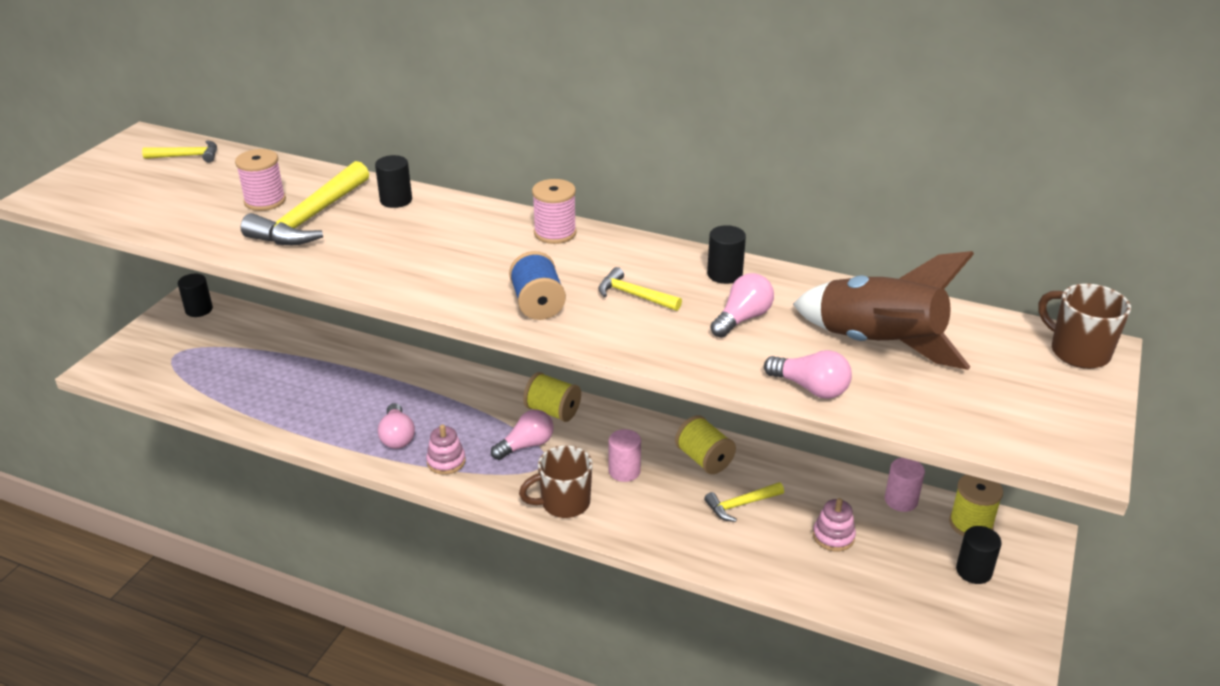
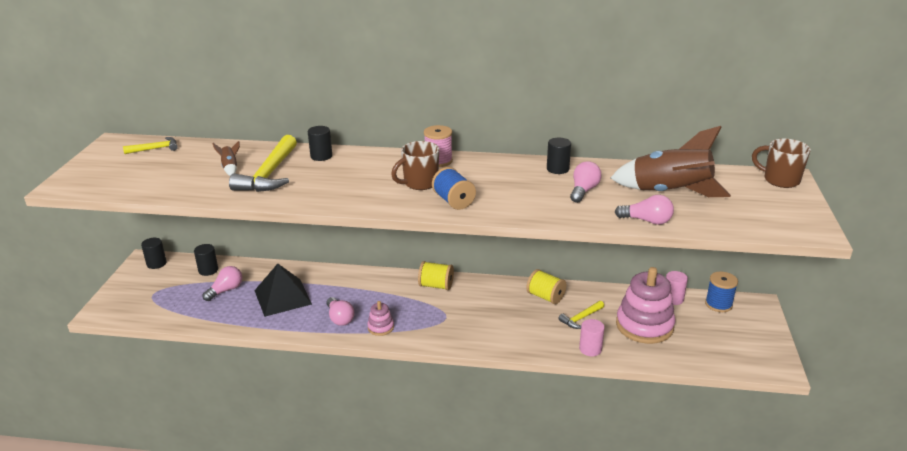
camera: 15 degrees left, 5 degrees down
(265, 201) = (230, 168): pink spool -> brown rocket
(336, 390) = (282, 297): none -> black pyramid
(526, 445) = (429, 308): pink light bulb -> pink light bulb (226, 290)
(564, 503) = (470, 338): brown mug -> brown mug (419, 183)
(624, 471) = (499, 312): pink cylinder -> pink cylinder (590, 349)
(634, 295) = (510, 188): yellow hammer -> none
(833, 536) = (644, 326): pink stacking toy -> pink stacking toy, size x2.14
(970, 524) = (718, 304): yellow spool -> blue spool
(973, 571) = (733, 329): black cylinder -> black cylinder (208, 270)

